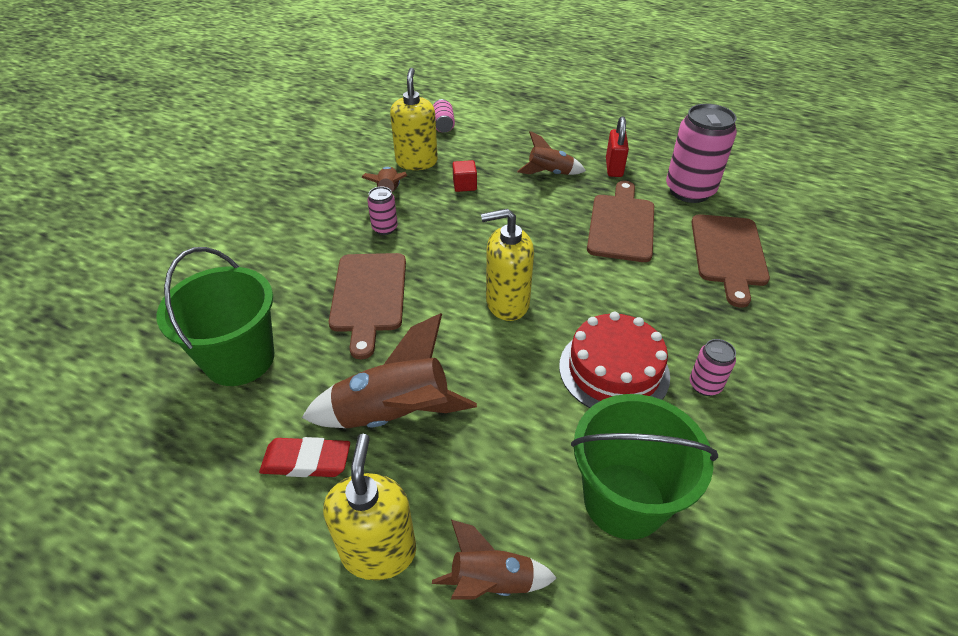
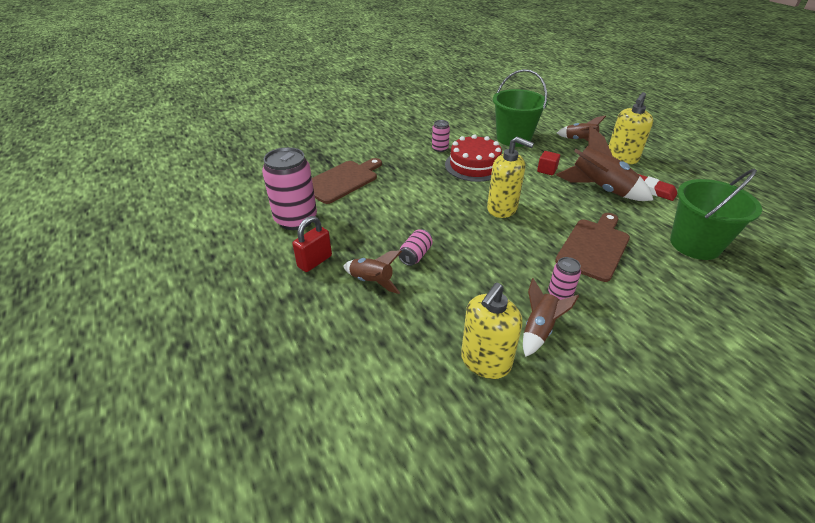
camera: 145 degrees left, 5 degrees down
(443, 125) = (409, 413): pink can -> pink can (415, 255)
(464, 185) = (458, 305): red cube -> red cube (547, 170)
(621, 225) = (376, 219): brown cutting board -> none

